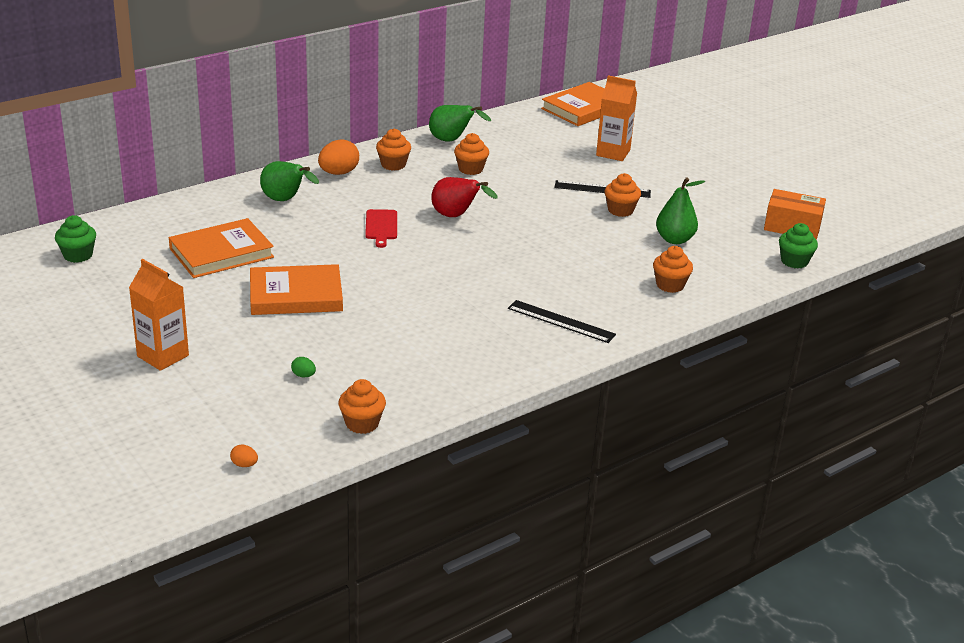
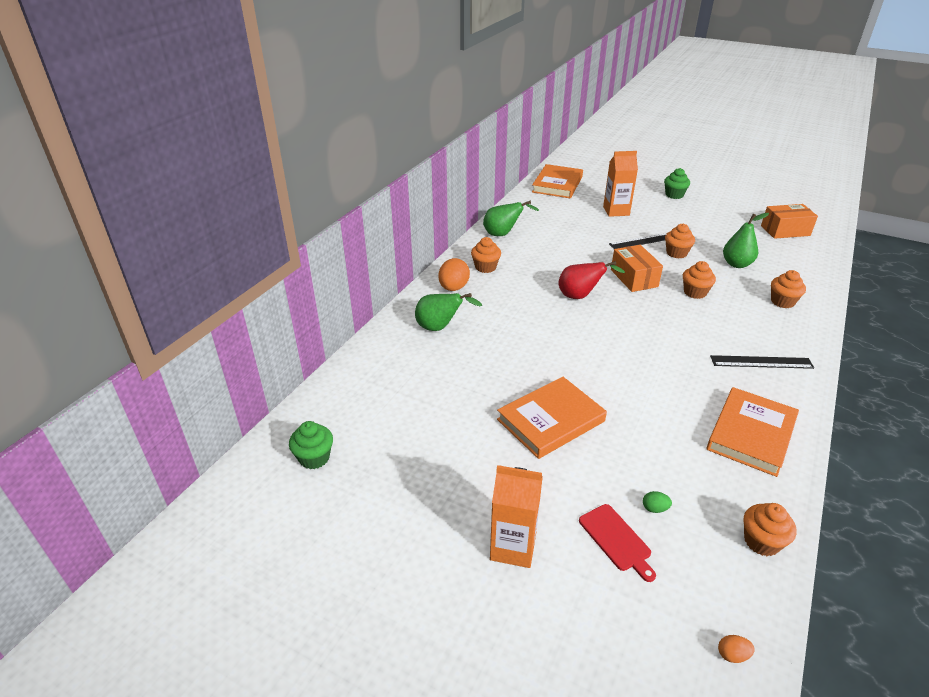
camera: 25 degrees left, 5 degrees up
(221, 253) = (443, 401): orange book -> orange book (751, 434)
(381, 226) = (539, 325): red cutting board -> red cutting board (616, 540)
(470, 169) = (543, 253): orange cupcake -> orange cupcake (695, 292)
(536, 218) = (634, 278): none -> orange box
(794, 261) = (821, 255): green cupcake -> green cupcake (674, 195)

